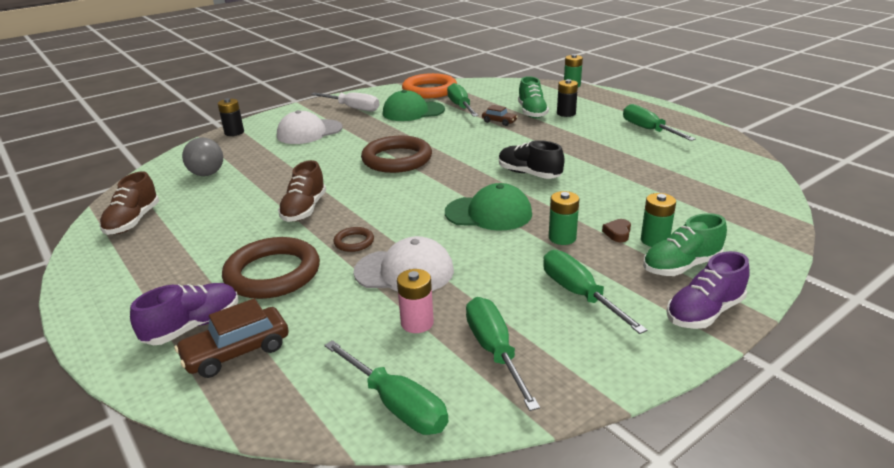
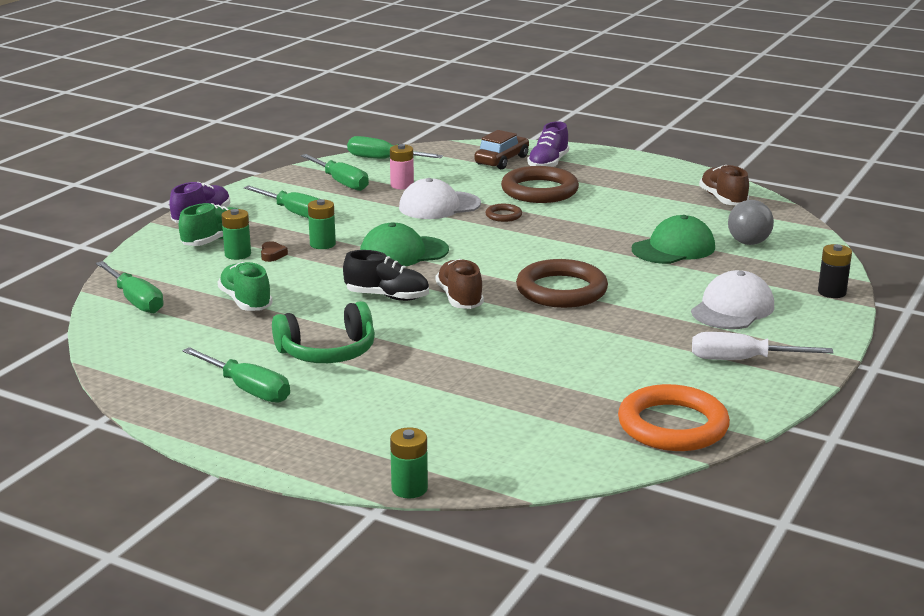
camera: 155 degrees right, 5 degrees down
(304, 210) = (585, 229): brown shoe -> brown shoe (460, 298)
(413, 111) = (637, 369): green cap -> green cap (673, 248)
(460, 106) = (573, 393): green screwdriver -> green screwdriver (136, 301)
(499, 122) = (482, 370): brown car -> none
(532, 112) = (444, 398): green shoe -> green shoe (246, 302)
(566, 113) = (386, 405): black battery -> none
(590, 143) = (328, 352): none -> green headphones

